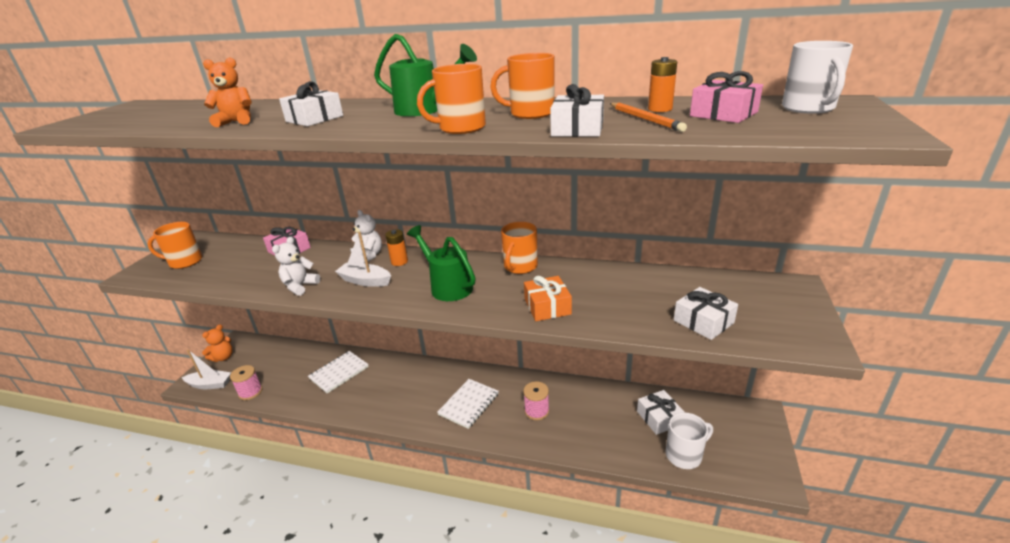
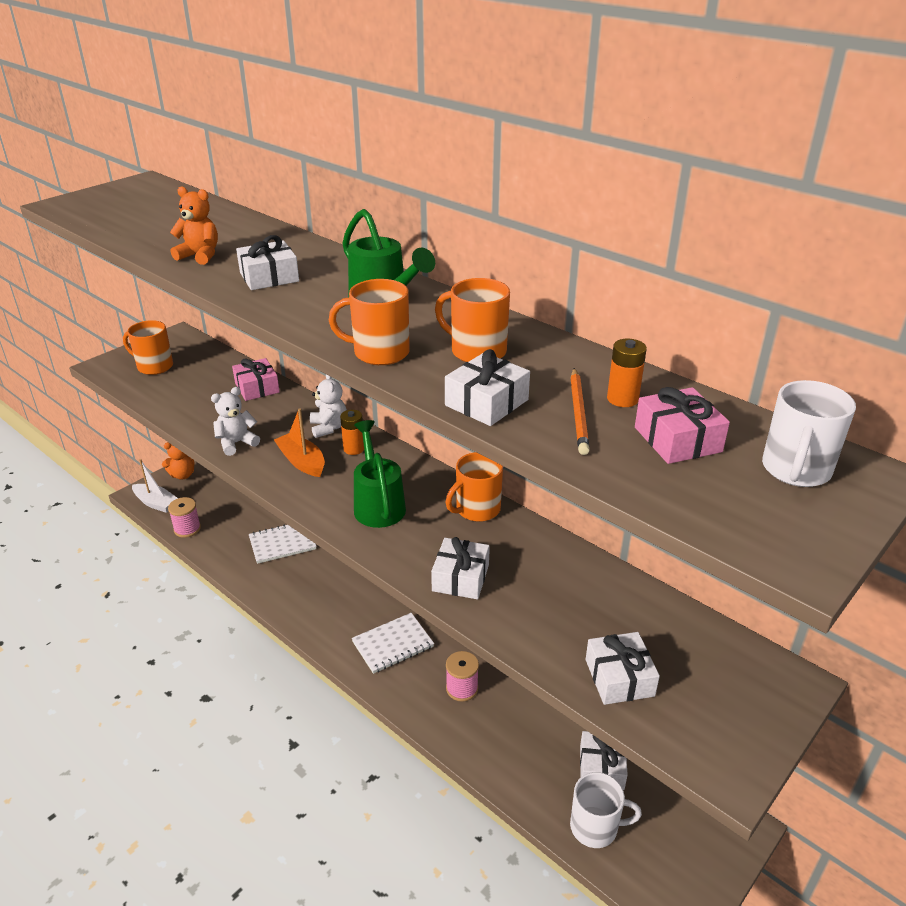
camera: 25 degrees right, 5 degrees up
(365, 281) = (302, 462): white boat -> orange boat
(547, 307) = (460, 578): orange gift -> white gift

